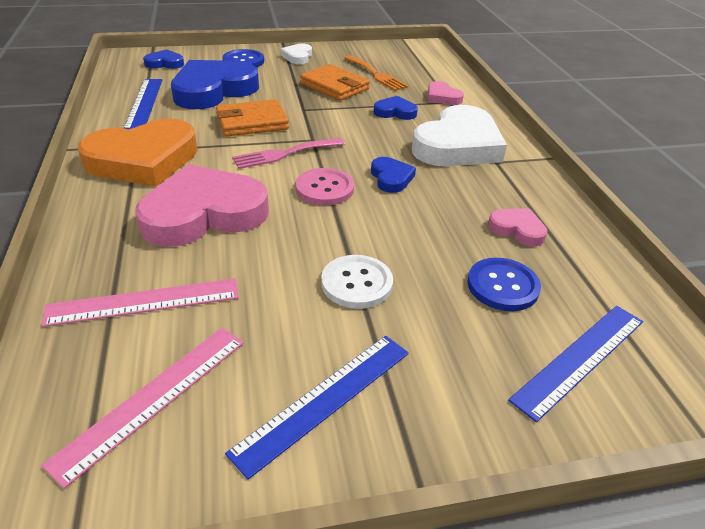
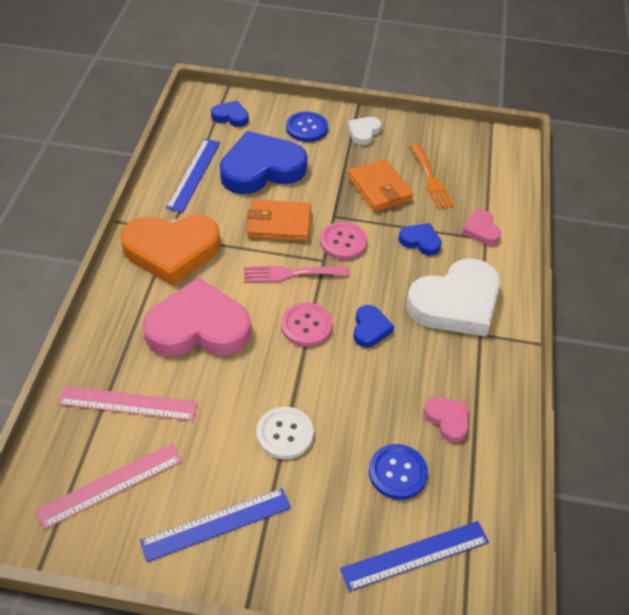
camera: 20 degrees right, 10 degrees up
(323, 124) = (343, 242): none -> pink button

